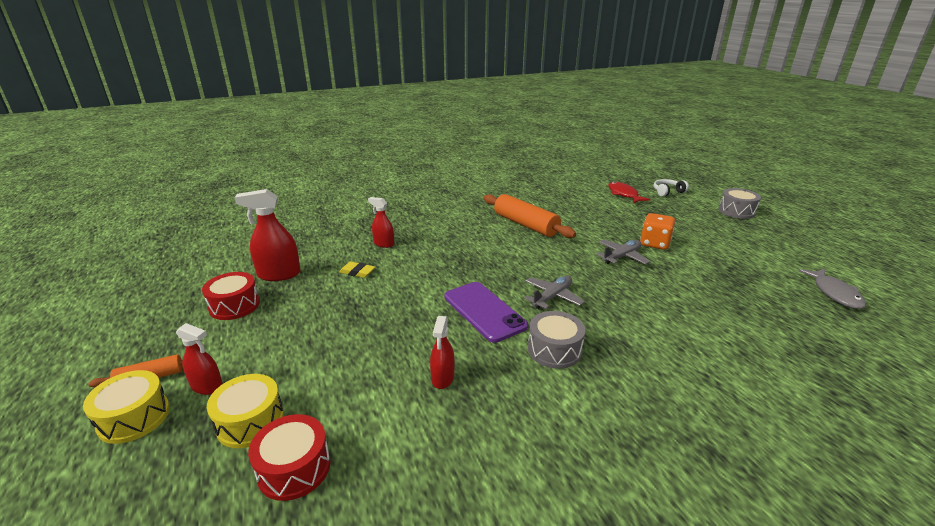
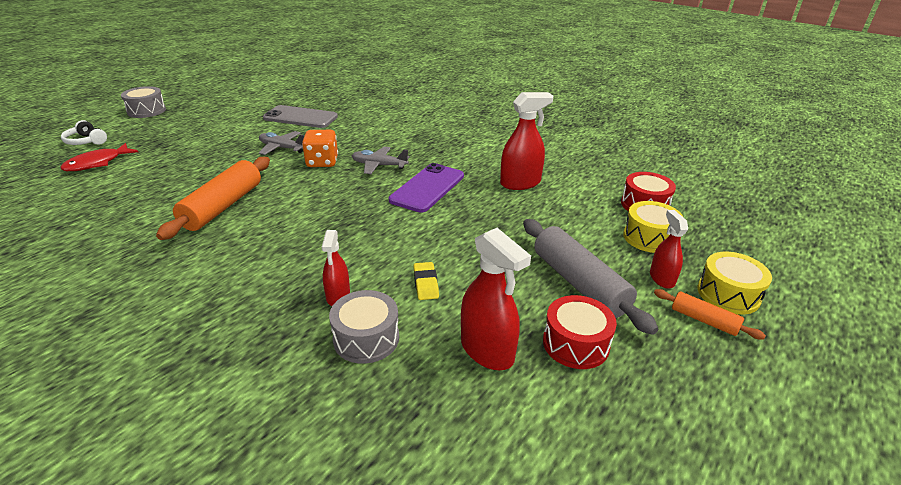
camera: 120 degrees left, 5 degrees up
(269, 335) = (579, 283): none -> grey rolling pin
(442, 378) = (520, 183): red spray bottle -> red spray bottle, size x1.64
(554, 350) = (448, 154): grey drum -> grey drum (366, 338)
(654, 243) = (244, 138): orange dice -> orange dice (322, 162)
(707, 278) = (300, 117): none -> grey phone
(834, 293) = (297, 86): grey fish -> none

